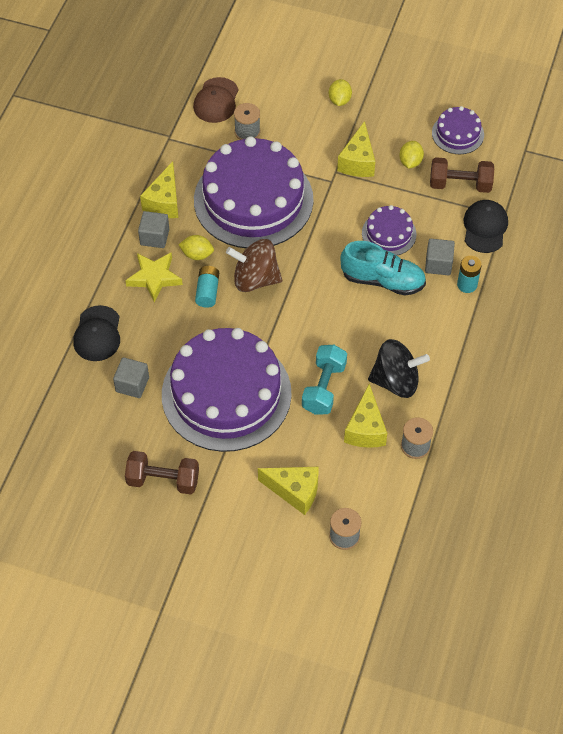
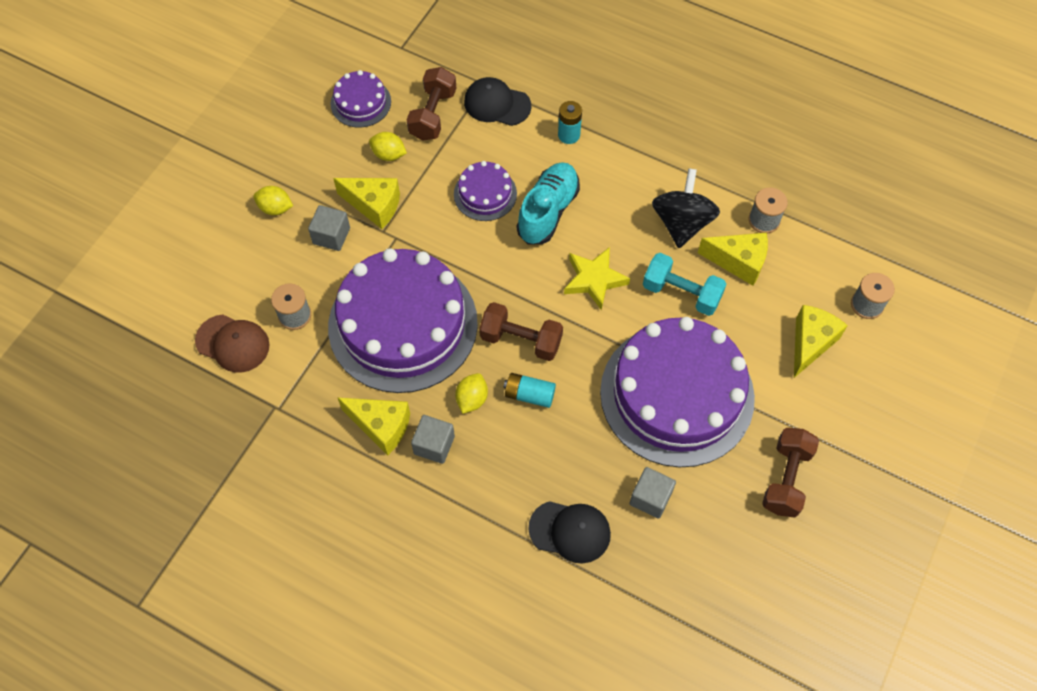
camera: 80 degrees left, 5 degrees up
(154, 278) = (497, 453): yellow star -> yellow star (594, 280)
(255, 279) = (521, 340): brown spinning top -> brown dumbbell
(438, 264) = (536, 155): grey cube -> grey cube (331, 236)

